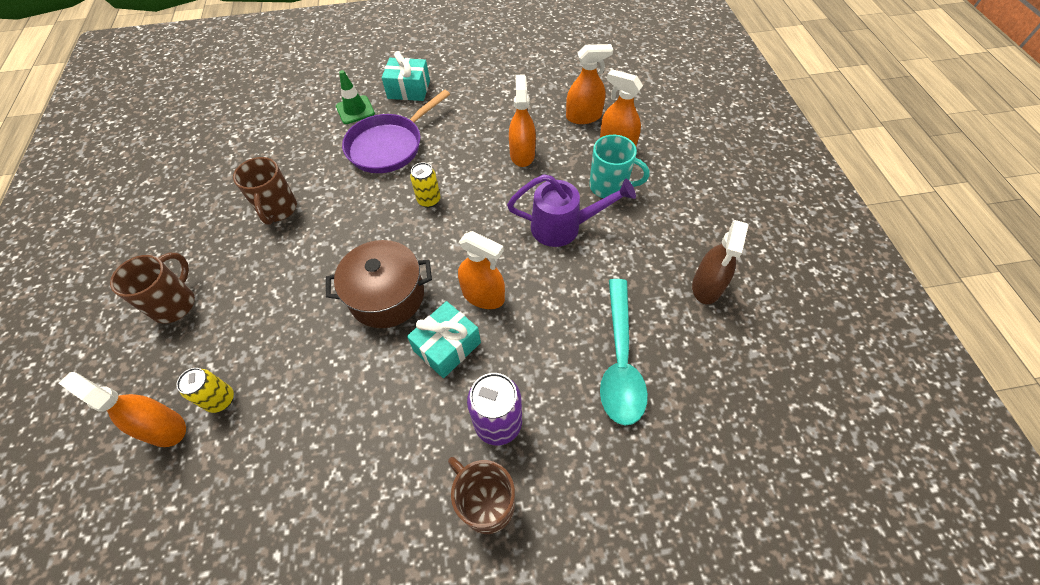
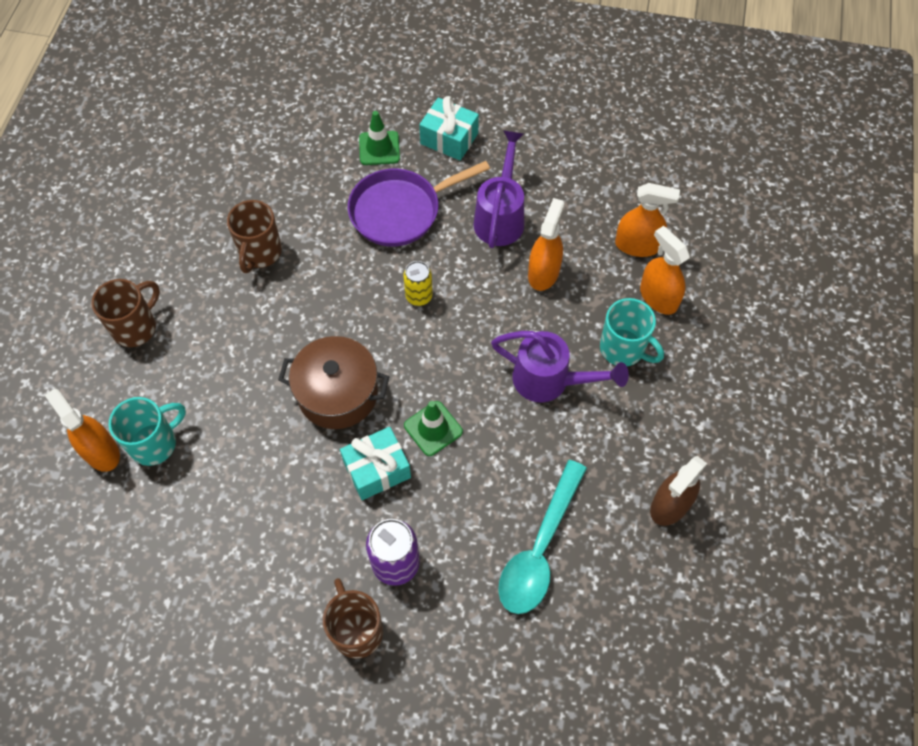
camera: 20 degrees right, 5 degrees up
(221, 400) = (155, 443): yellow can -> turquoise mug
(471, 127) = (500, 216): none -> purple watering can
(483, 295) = (433, 428): orange spray bottle -> green traffic cone

